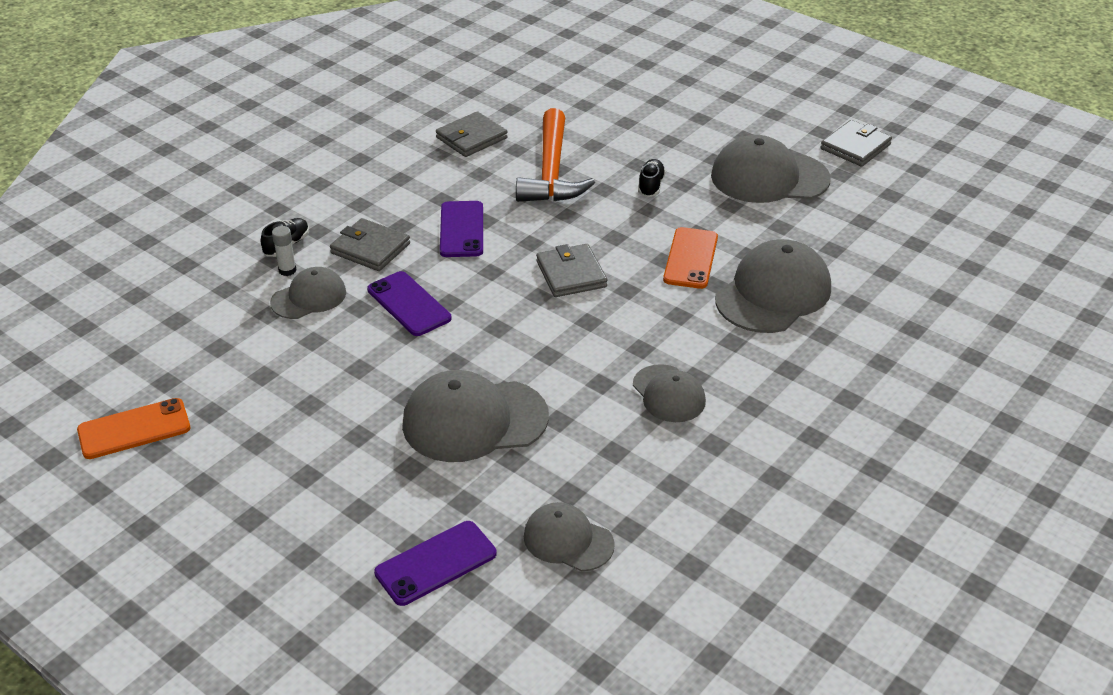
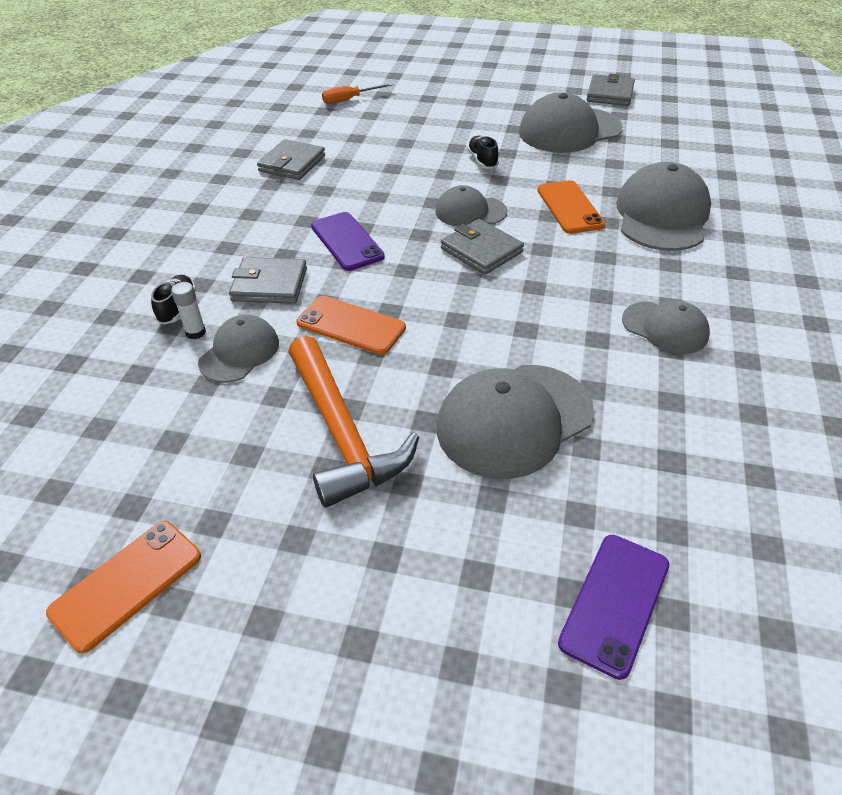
camera: 25 degrees left, 5 degrees up
(409, 304) = (351, 325): purple phone -> orange phone
(551, 171) = (388, 171): orange hammer -> orange hammer (342, 433)
(568, 540) = (719, 513): grey cap -> grey cap (470, 212)
(578, 81) = (349, 99): none -> orange screwdriver

